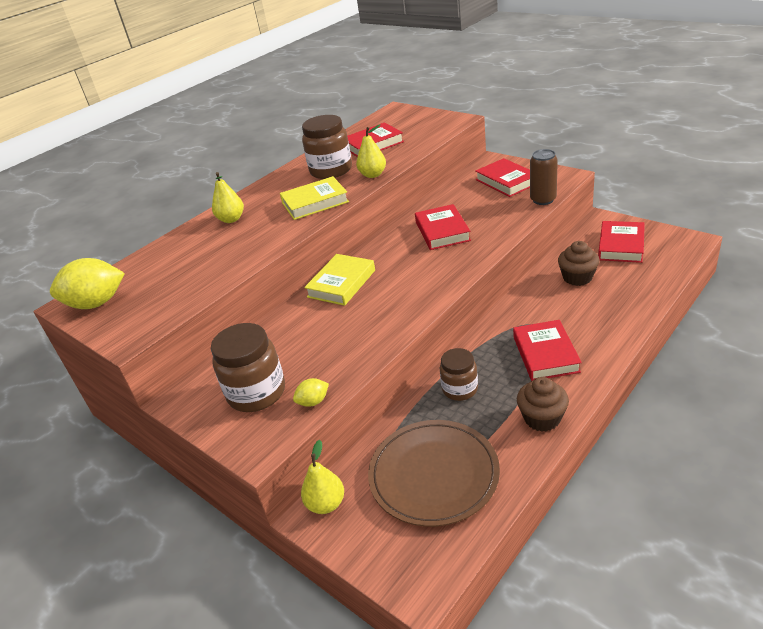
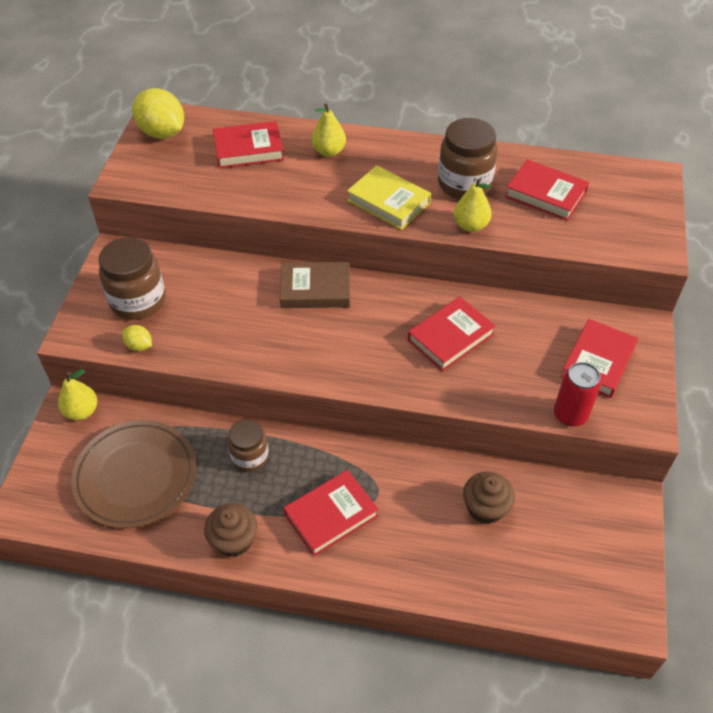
camera: 55 degrees right, 15 degrees up
(341, 283) = (315, 289): yellow book -> brown book
(543, 200) = (570, 415): brown can -> red can
(621, 245) = (579, 539): red book -> red book (248, 149)

